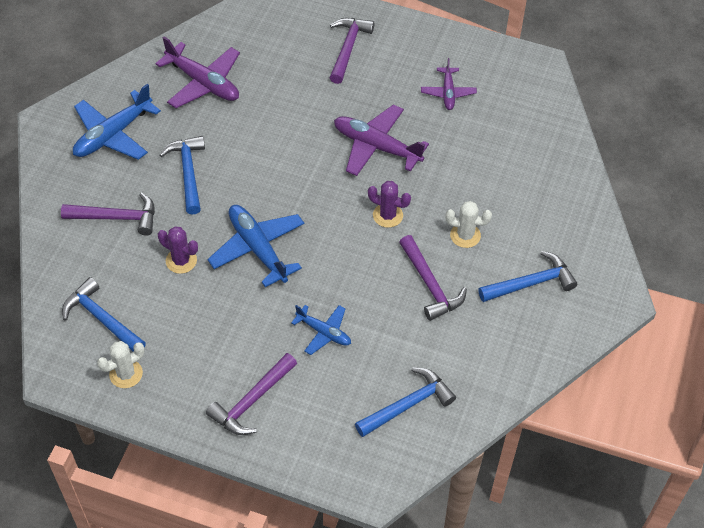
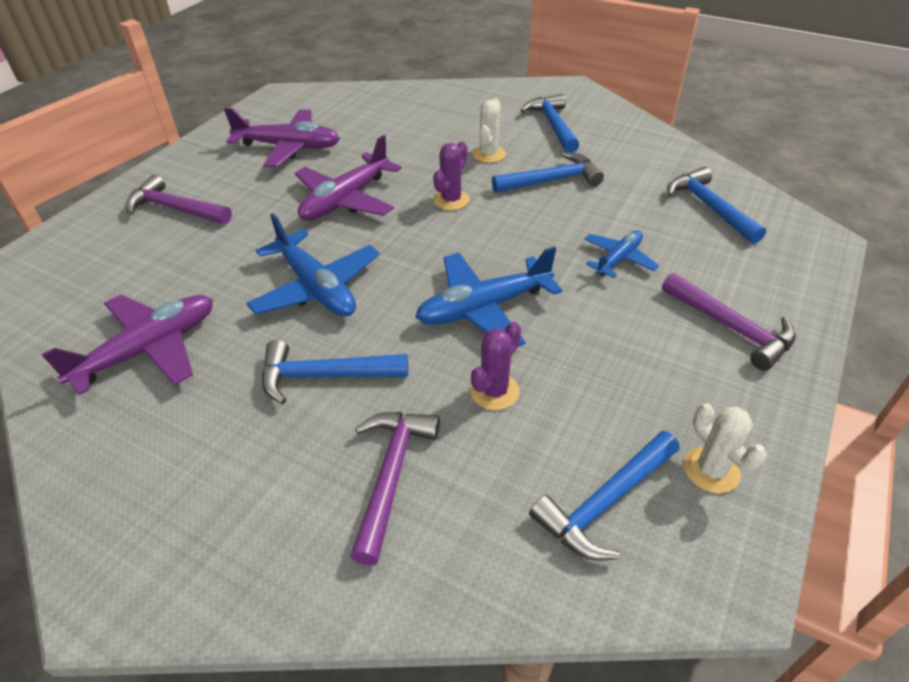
camera: 80 degrees left, 10 degrees down
(113, 135) = (199, 477): blue plane -> blue plane (316, 288)
(430, 285) = (552, 180): purple hammer -> blue hammer
(448, 93) = (289, 147): purple plane -> purple plane, size x1.71

